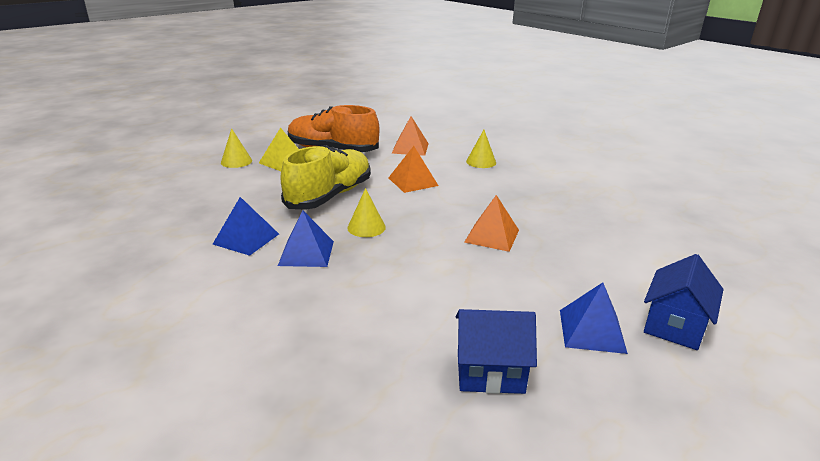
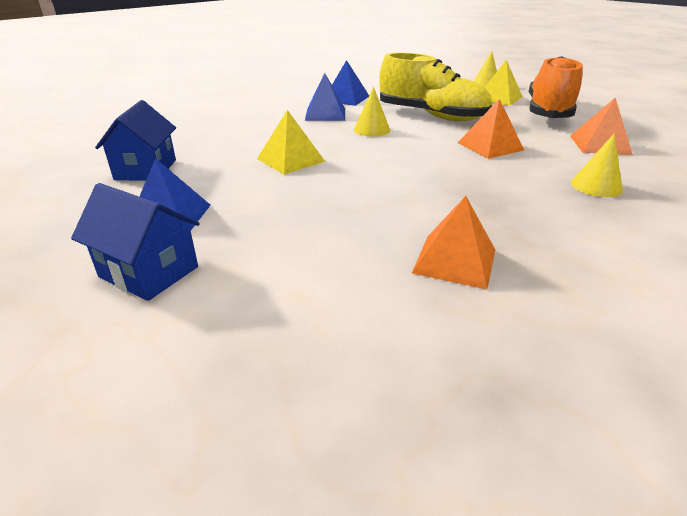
camera: 90 degrees right, 5 degrees up
(449, 272) = (290, 160): none -> yellow pyramid
(492, 236) = (364, 181): orange pyramid -> orange pyramid (455, 261)

